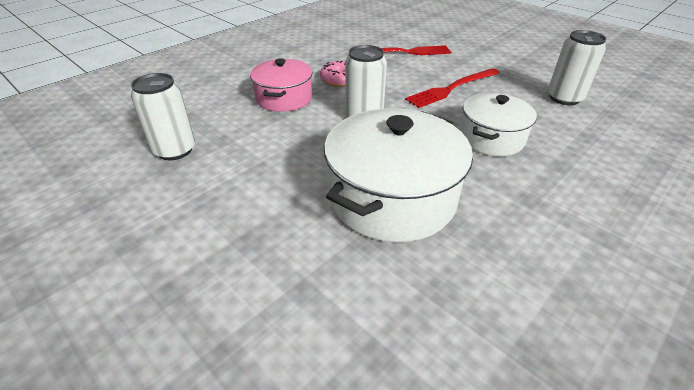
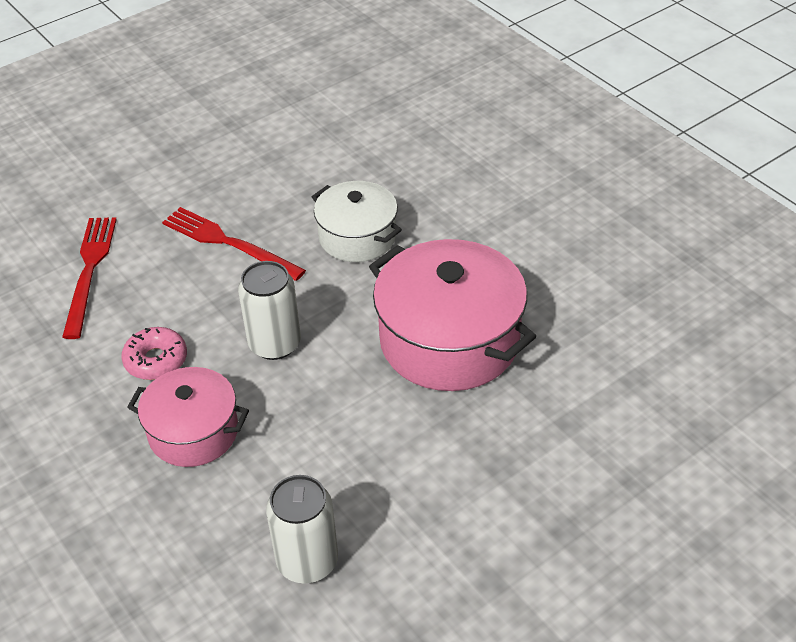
camera: 80 degrees left, 5 degrees up
(392, 198) = (449, 340): white pot -> pink pot
(451, 88) = (228, 243): red fork -> red fork turned 150 degrees clockwise
(564, 98) = (287, 151): white can -> none

